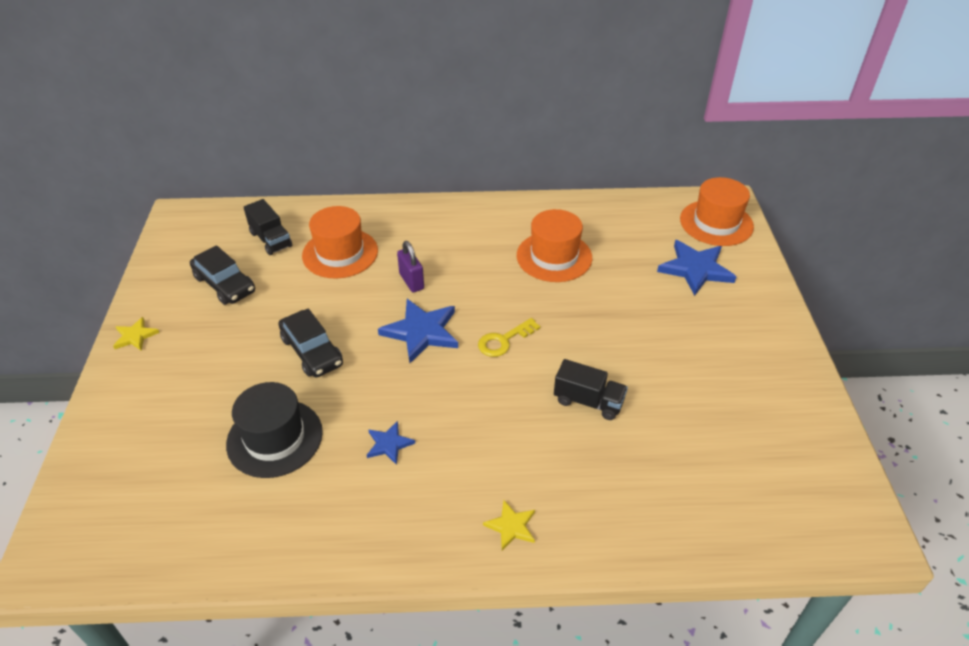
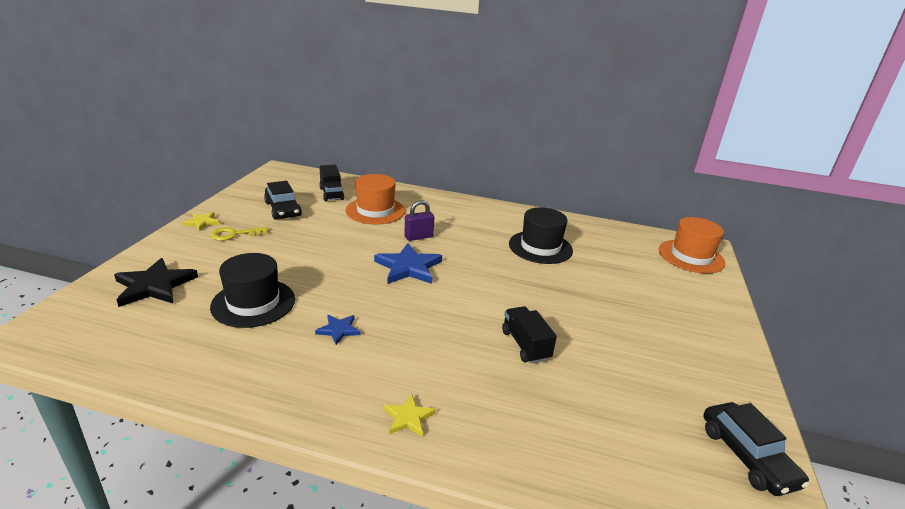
camera: 15 degrees right, 15 degrees down
(143, 451) = (154, 286): none -> black star
(312, 351) = (318, 259): black car -> black car (747, 456)
(411, 281) = (418, 237): purple padlock -> purple padlock turned 75 degrees clockwise
(504, 340) = (472, 288): yellow key -> yellow key (234, 234)
(554, 257) = (540, 247): orange hat -> black hat
(588, 401) = (525, 345): black truck -> black truck turned 150 degrees counterclockwise
(696, 269) = (661, 281): blue star -> none

